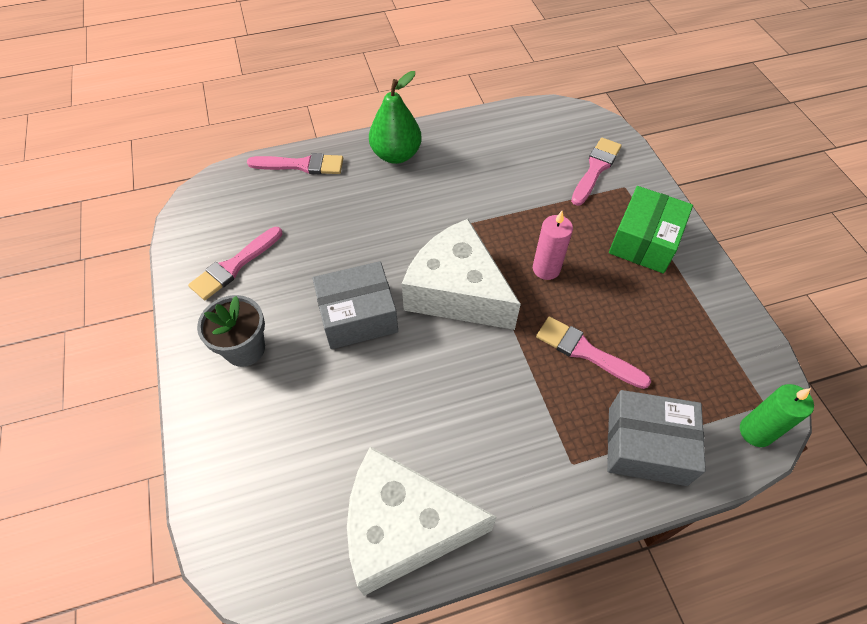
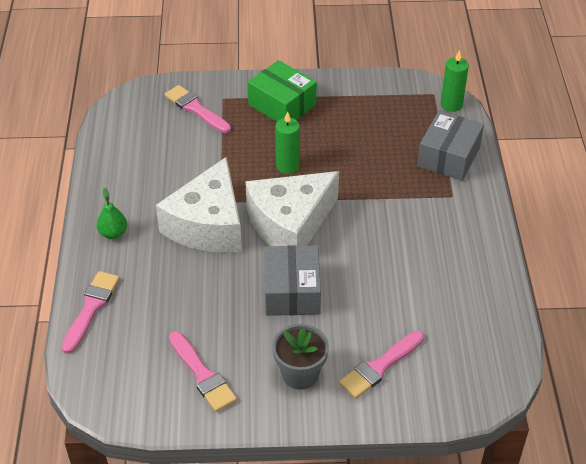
camera: 75 degrees left, 10 degrees down
(396, 155) = (113, 233): green pear -> green pear, size x0.58
(403, 528) = (479, 294): white cheese -> white cheese (208, 225)
(546, 269) = (287, 166): pink candle -> green candle
(586, 352) = (369, 165): pink brush -> pink brush (380, 366)

